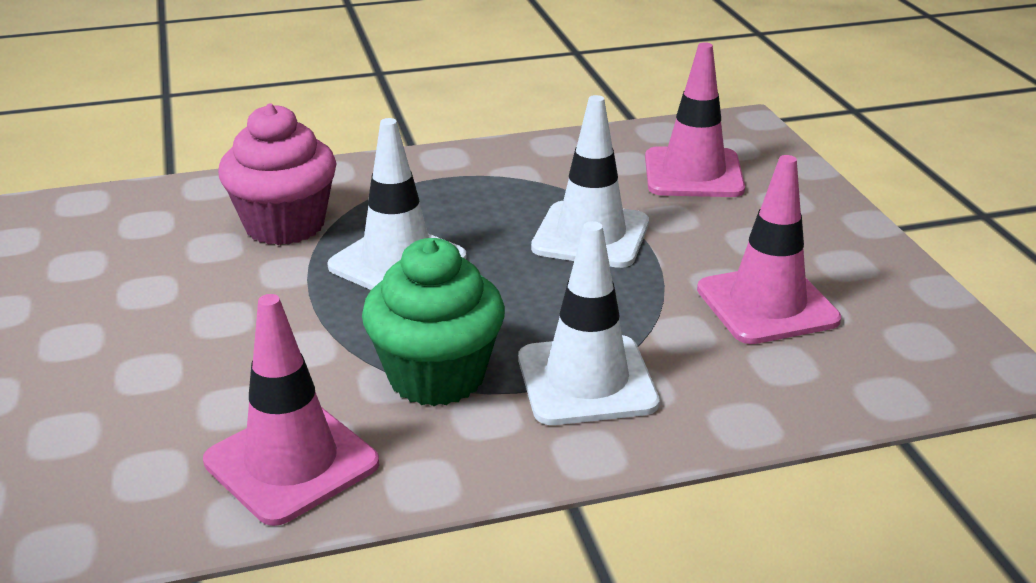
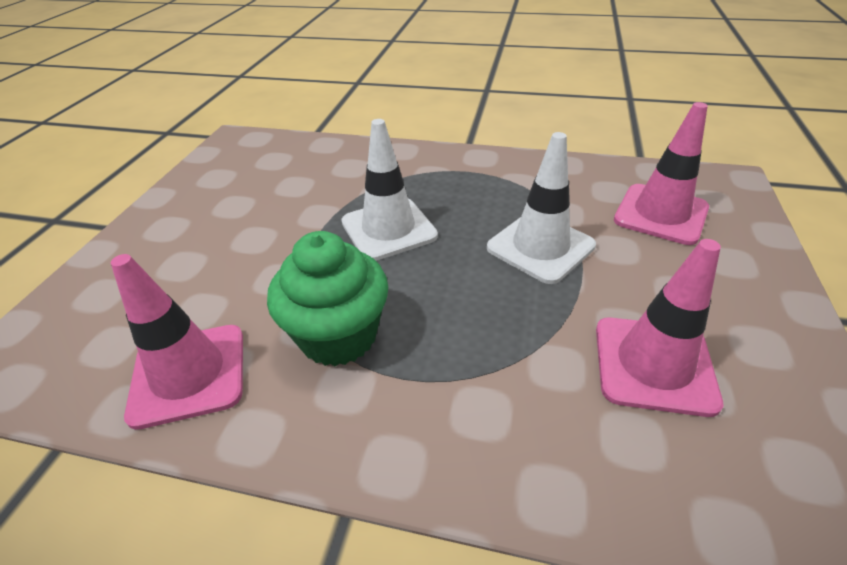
camera: 30 degrees right, 10 degrees up
(285, 225) = (344, 181): pink cupcake -> none
(586, 381) = (443, 385): white traffic cone -> none

